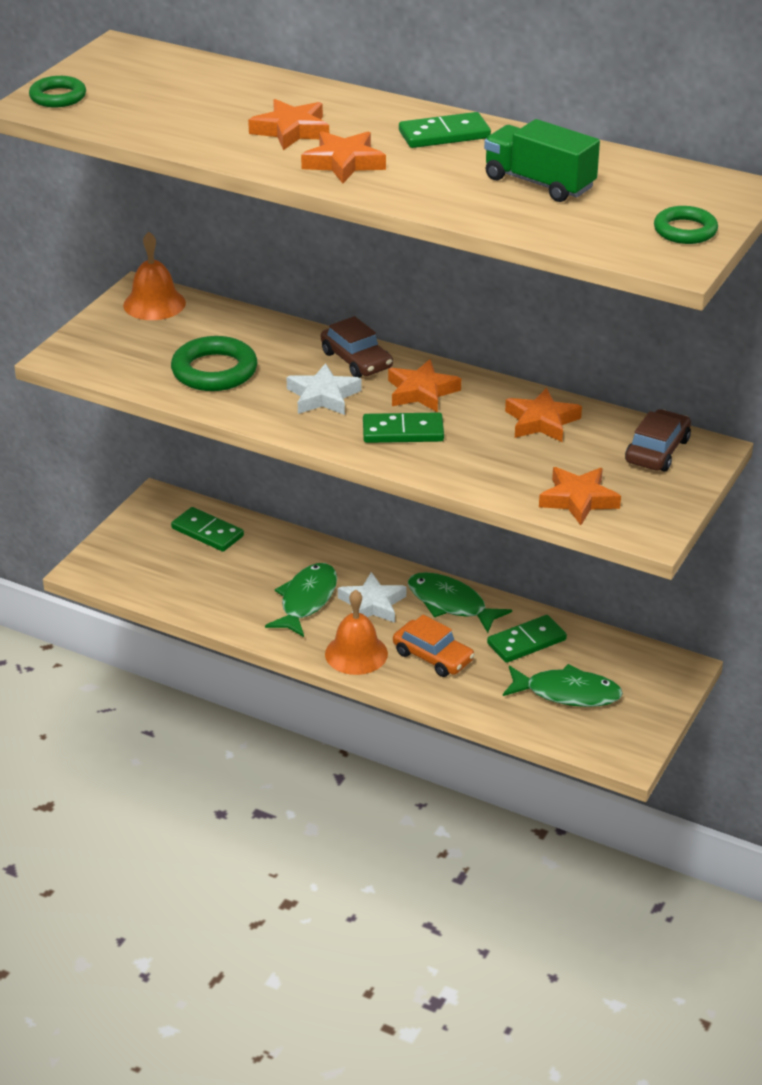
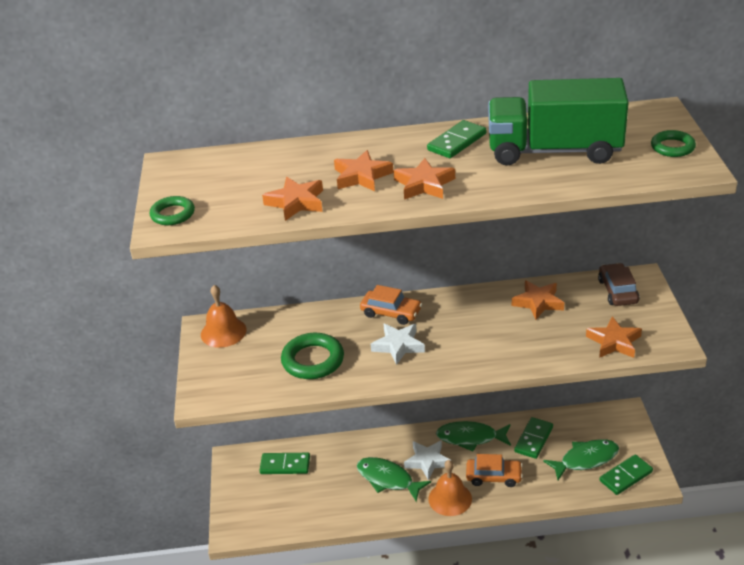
camera: 30 degrees left, 0 degrees up
(306, 600) = (388, 479): green fish -> green fish turned 45 degrees counterclockwise
(356, 360) = (391, 313): brown car -> orange car
(403, 432) = (470, 347): green domino -> green domino (626, 476)
(421, 392) = (451, 315): orange star -> orange star (296, 202)
(539, 183) = (554, 151): green truck -> green truck, size x1.69

